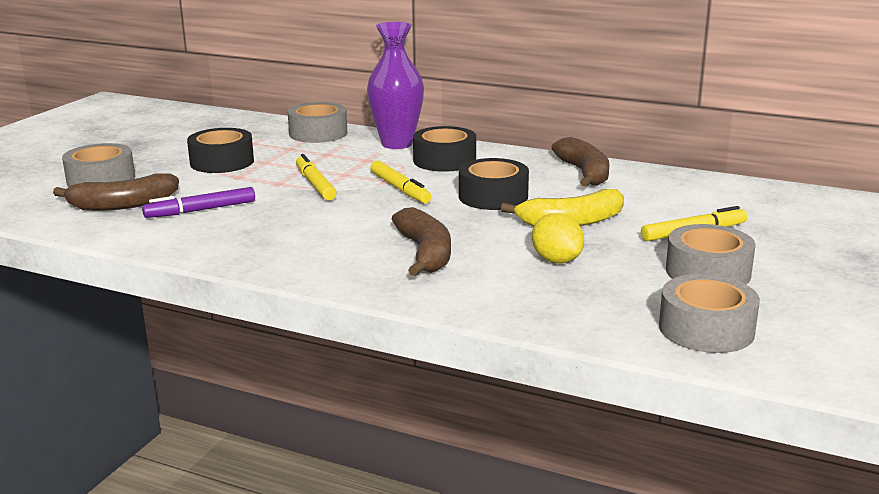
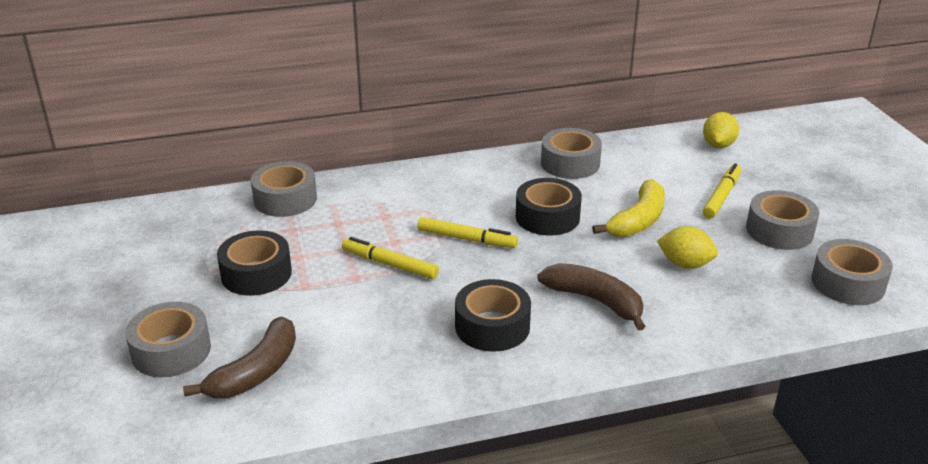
camera: 40 degrees left, 10 degrees up
(201, 210) = (343, 342): purple marker -> none
(397, 144) = (378, 185): purple vase -> none
(444, 160) = (448, 190): black tape -> black tape (492, 326)
(584, 173) = (570, 163): brown banana -> grey tape
(768, 201) = (718, 145): none -> yellow lemon

